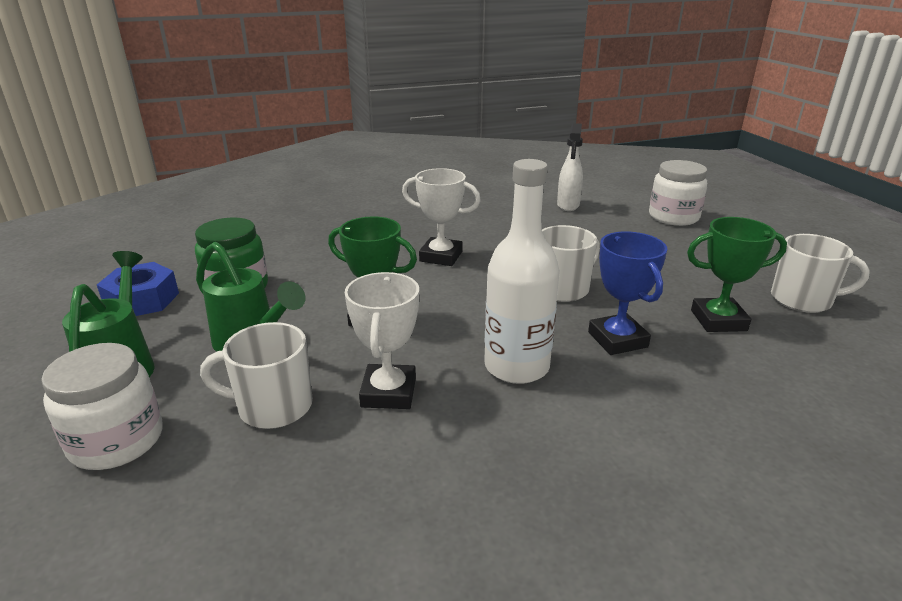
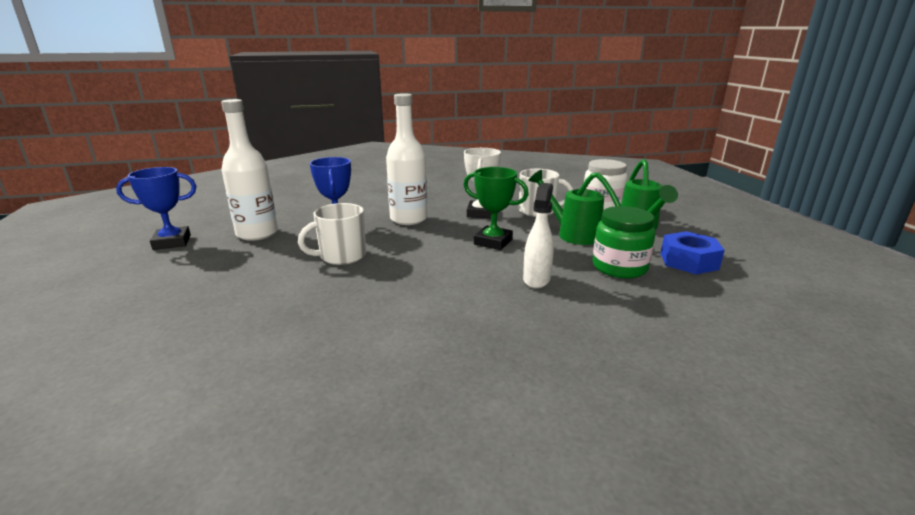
camera: 175 degrees left, 5 degrees down
(441, 256) = (435, 290): white trophy -> none
(568, 205) = (207, 373): white spray bottle -> white spray bottle (536, 279)
(673, 217) = (96, 337): white jar -> none
(718, 320) = (257, 233): green trophy -> white bottle
(803, 300) = (172, 242): white mug -> blue trophy

